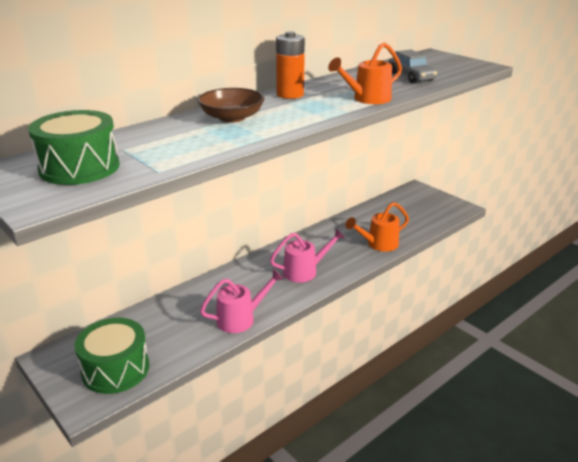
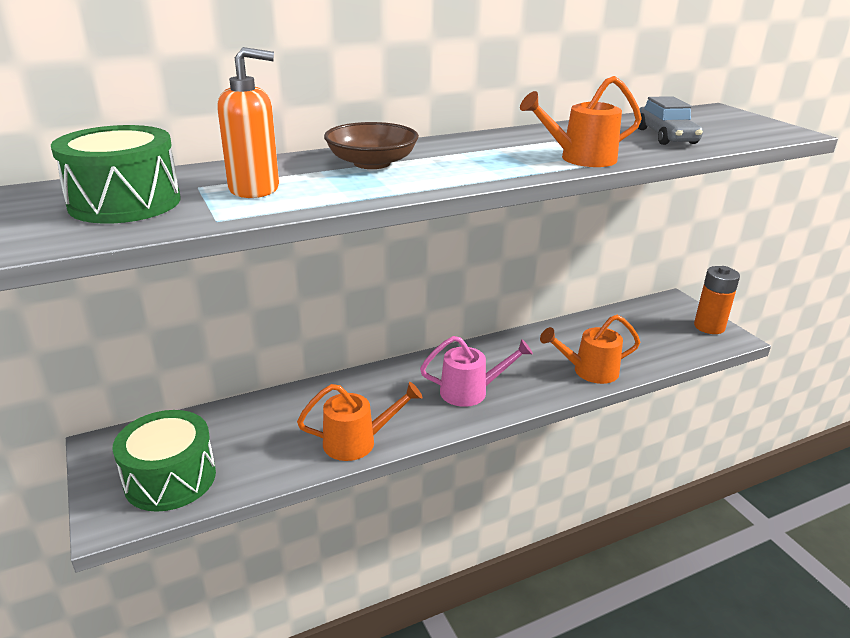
camera: 15 degrees right, 0 degrees up
(165, 146) = (254, 189): none -> orange soap dispenser
(241, 319) = (357, 442): pink watering can -> orange watering can
(290, 94) = (474, 142): orange battery -> orange battery (709, 327)

